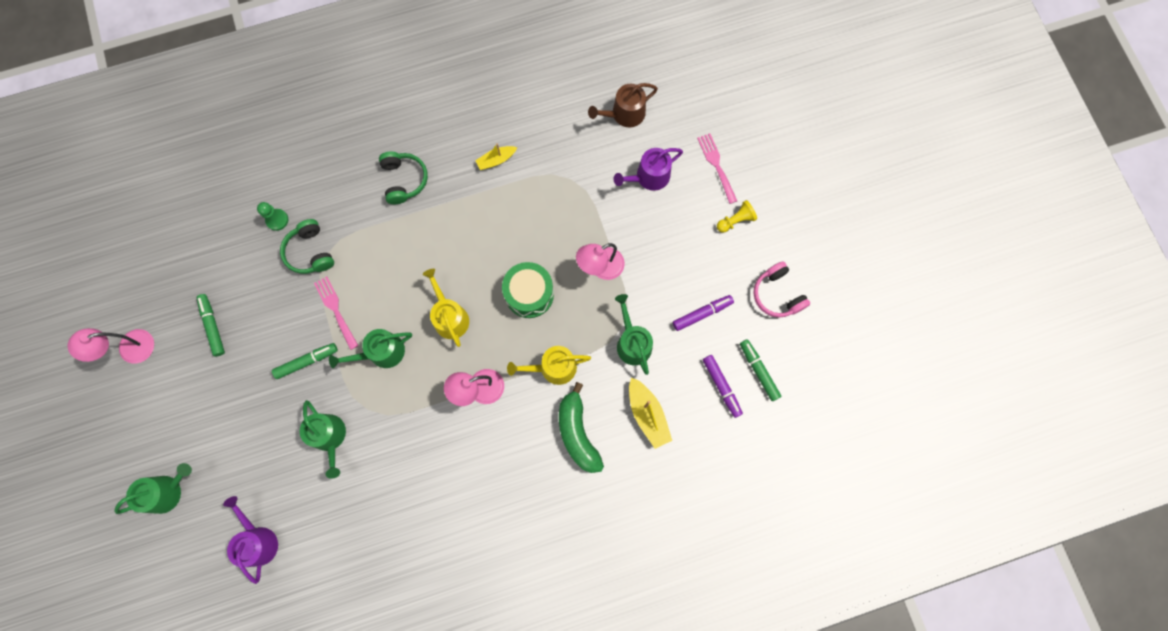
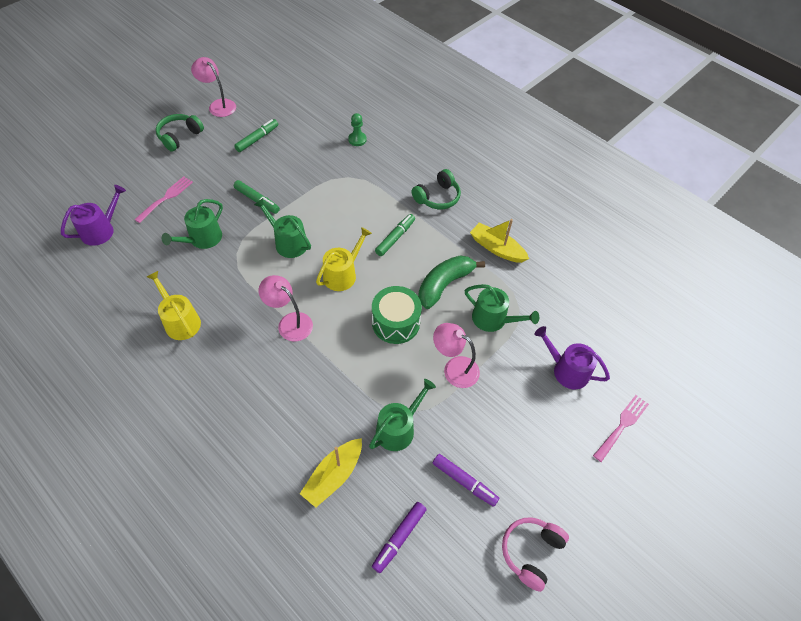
camera: 60 degrees right, 20 degrees down
(167, 491) = (122, 165): green watering can -> green watering can (493, 319)
(310, 252) = (344, 167): green headphones -> green headphones (180, 136)
(336, 310) = (307, 200): pink fork -> pink fork (166, 198)
(496, 160) = (496, 248): yellow boat -> yellow boat, size x1.55
(553, 368) = (339, 371): yellow watering can -> yellow watering can (180, 321)
(577, 433) = (286, 419): green banana -> green banana (444, 285)
(624, 114) = (609, 324): brown watering can -> none
(735, 220) = (580, 470): yellow pawn -> none
(758, 371) = (437, 571): green marker -> green marker (395, 238)

